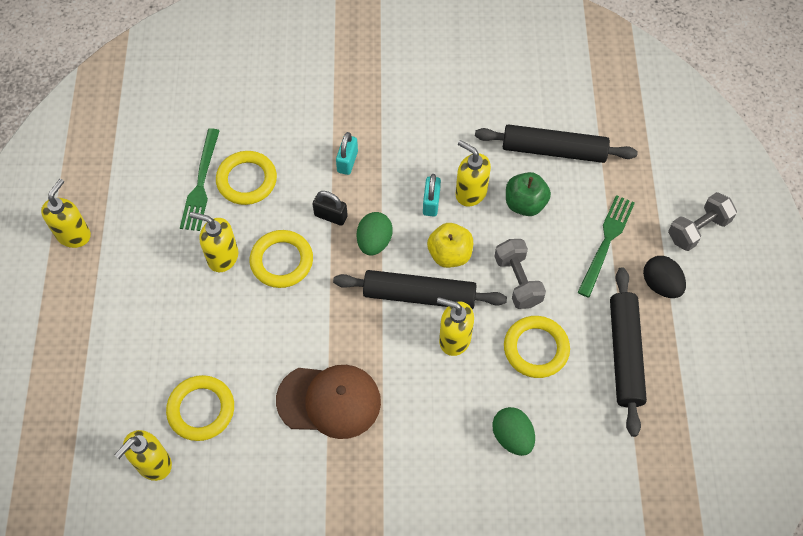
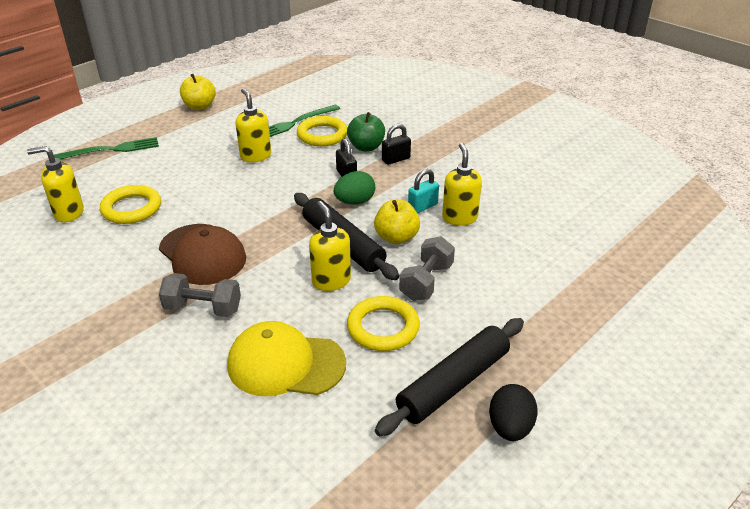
camera: 45 degrees right, 25 degrees down
(74, 235) = (199, 106): yellow soap dispenser -> yellow apple
(281, 261) = (284, 177): yellow ring -> none
(347, 162) = (396, 159): turquoise padlock -> black padlock
(512, 437) = (285, 364): green egg -> yellow cap
(525, 204) = (494, 246): green apple -> green apple (366, 147)
(554, 150) = (560, 233): black rolling pin -> none
(606, 242) = (534, 307): green fork -> green fork (111, 150)
(660, 285) = (550, 363): black egg -> black egg (510, 427)
(698, 229) = (637, 352): grey dumbbell -> grey dumbbell (203, 309)

